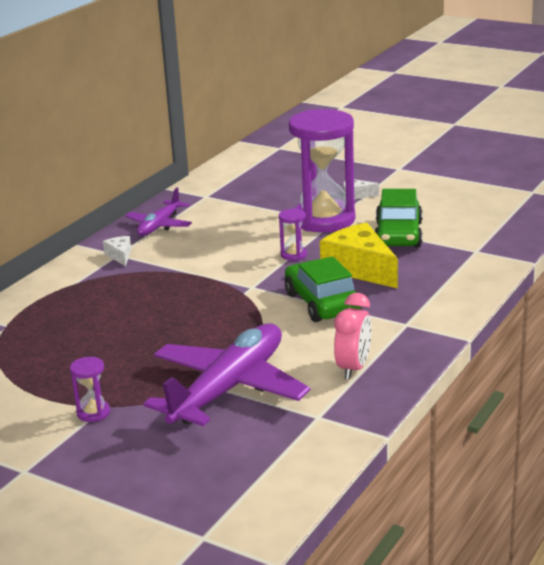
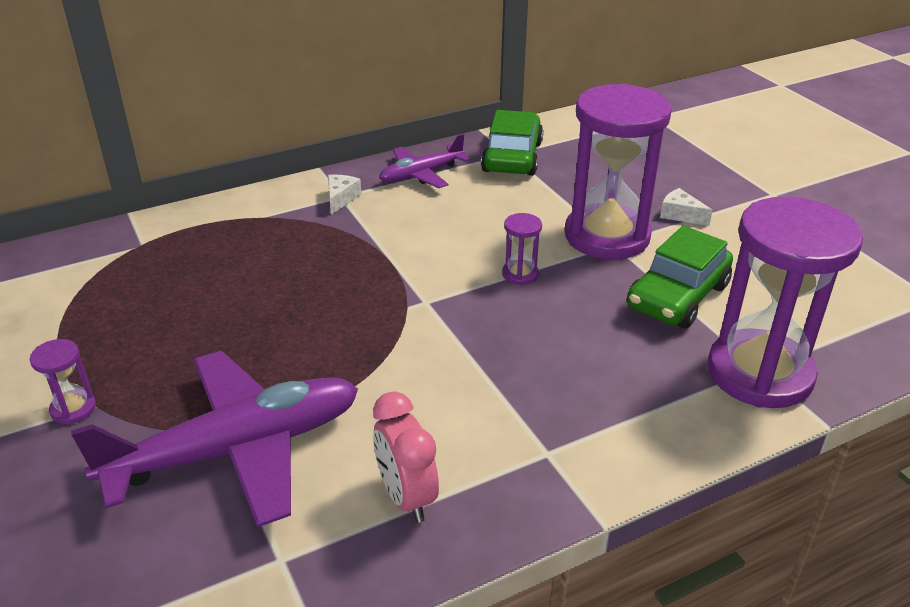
camera: 30 degrees right, 10 degrees up
(322, 303) = (478, 364): green car -> green car (512, 157)
(353, 368) = (406, 497): pink clock -> pink clock turned 105 degrees clockwise
(360, 268) = (577, 330): yellow cheese -> none
(478, 253) = (759, 373): none -> purple hourglass

